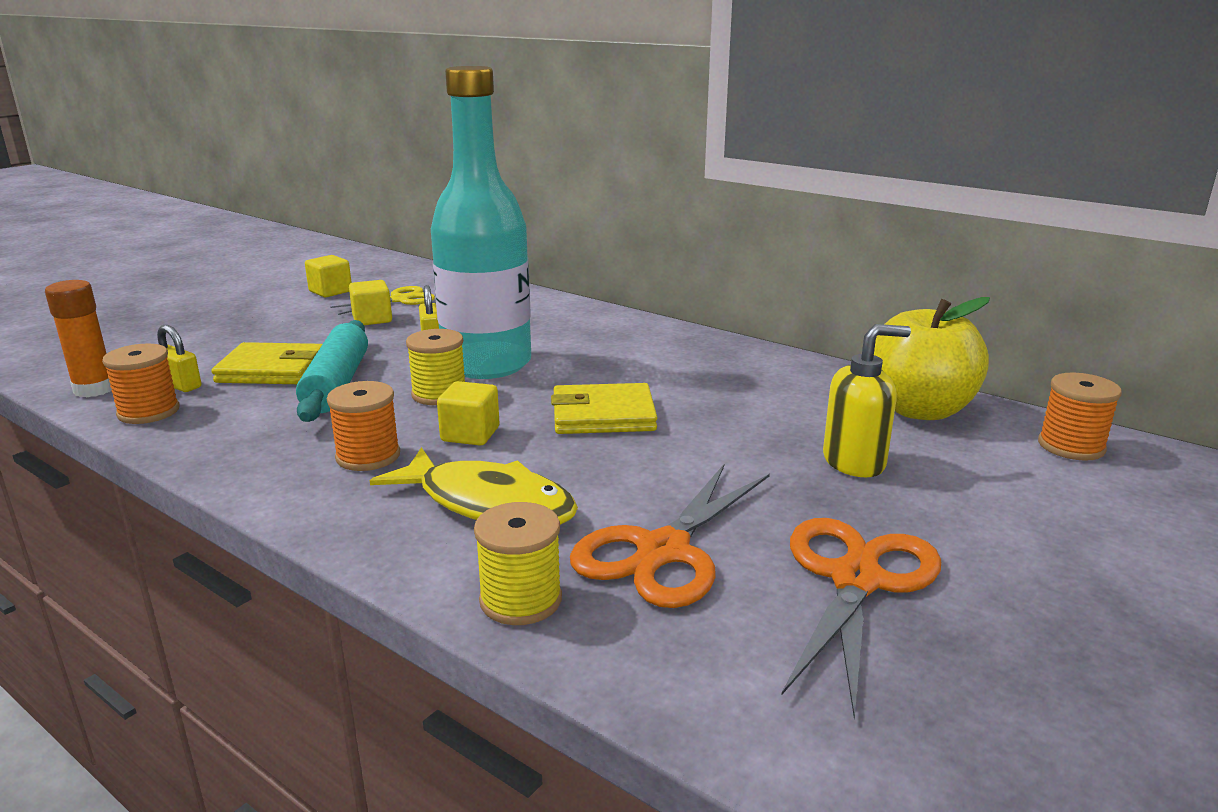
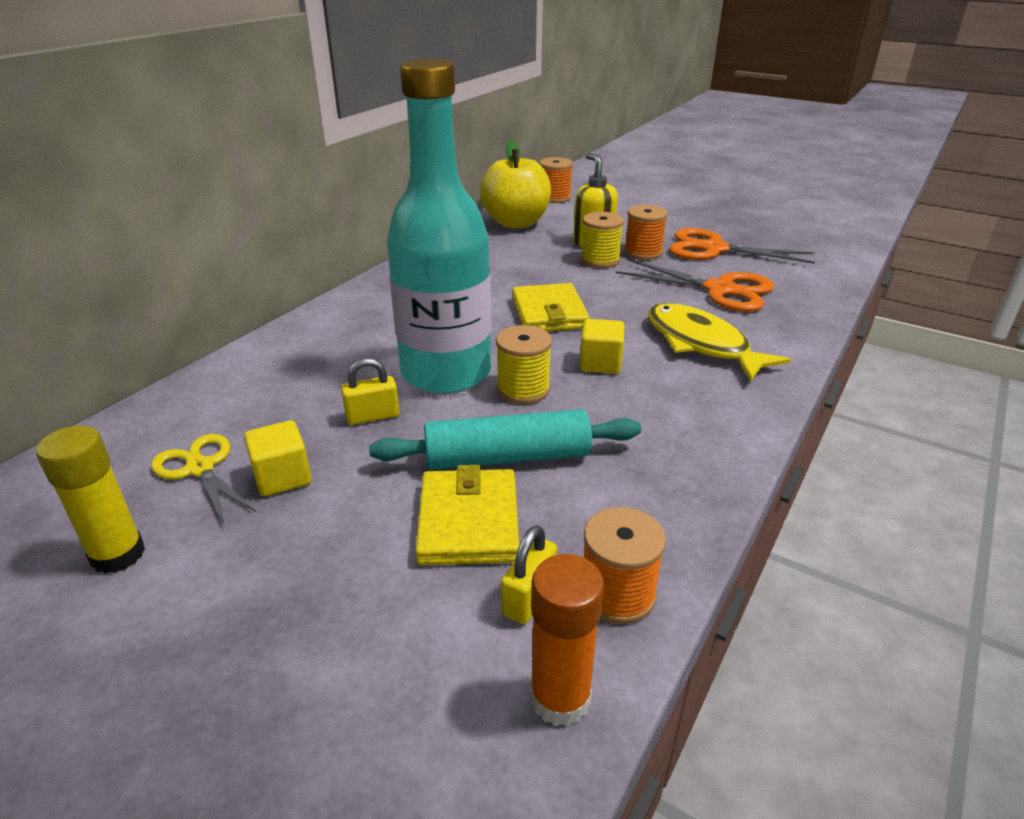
camera: 95 degrees left, 10 degrees up
(330, 291) = (118, 554): yellow cube -> yellow glue stick
(368, 456) = (658, 405): orange spool -> orange spool (643, 252)
(488, 504) = (701, 344): yellow fish -> yellow fish turned 60 degrees counterclockwise
(520, 600) = (793, 324): yellow spool -> yellow spool (600, 260)

